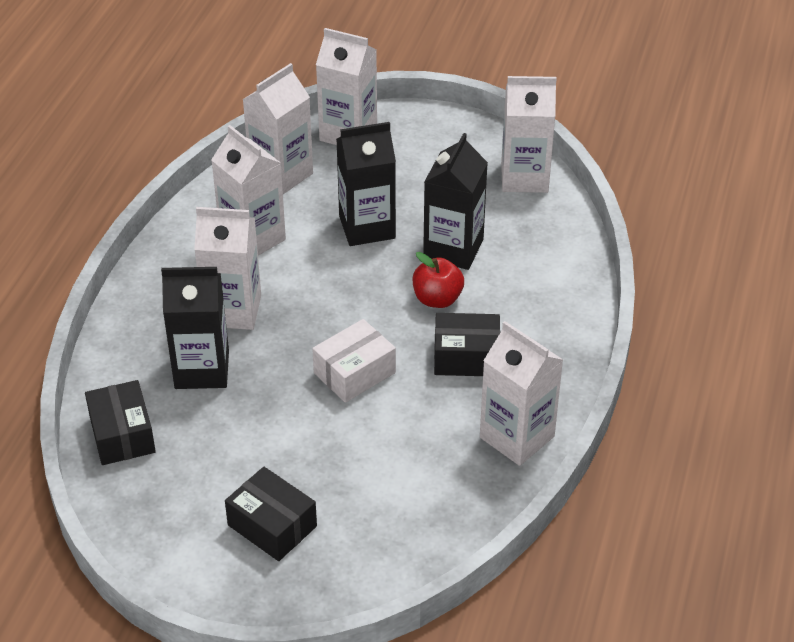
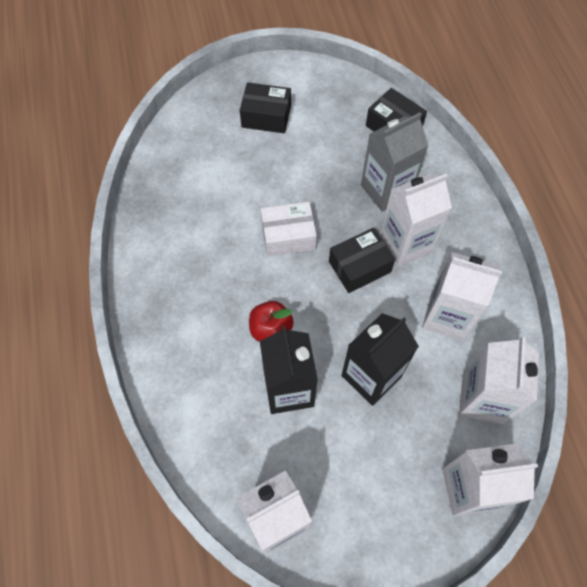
camera: 150 degrees right, 20 degrees up
(202, 369) = (386, 190): black carton -> grey carton
(354, 373) = (288, 236): white box -> white box turned 60 degrees clockwise
(466, 357) = (220, 287): black box -> black box (359, 267)
(517, 437) = (153, 240): white carton -> none

